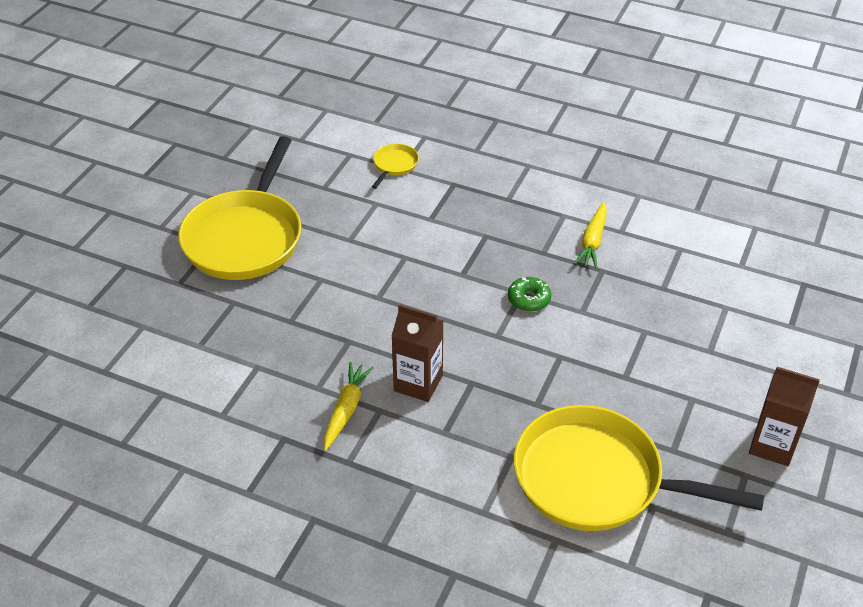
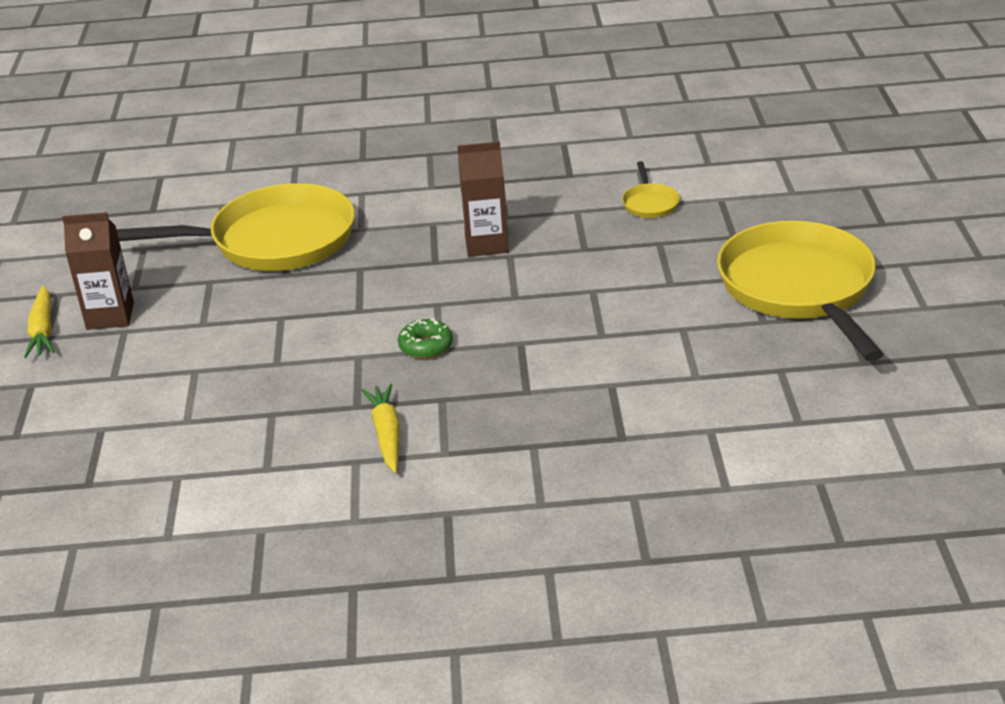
camera: 155 degrees right, 10 degrees down
(346, 409) = (535, 207): yellow carrot -> yellow carrot (43, 330)
(394, 165) = (724, 431): yellow pan -> yellow pan (650, 203)

